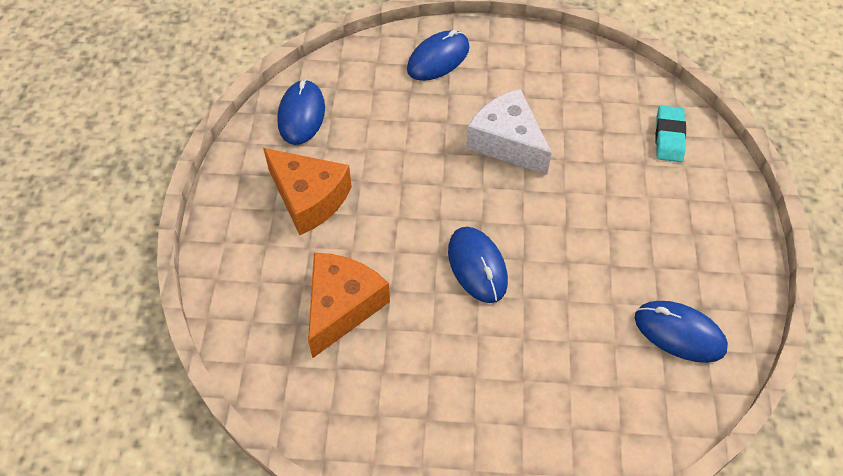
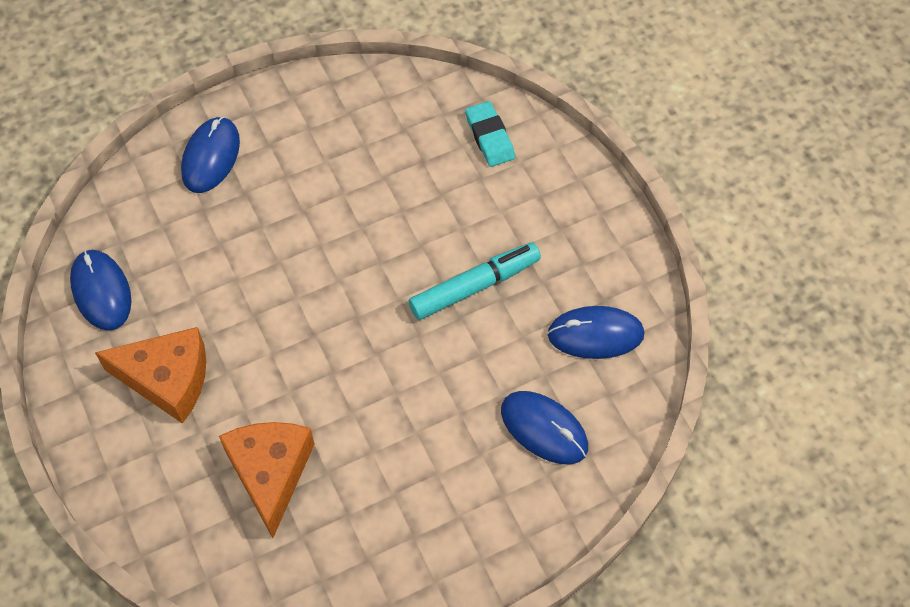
camera: 30 degrees left, 5 degrees up
(477, 266) = (378, 364): blue mouse -> blue mouse (544, 429)
(507, 142) = (336, 219): white cheese -> none
(592, 244) = (474, 286): none -> turquoise marker

